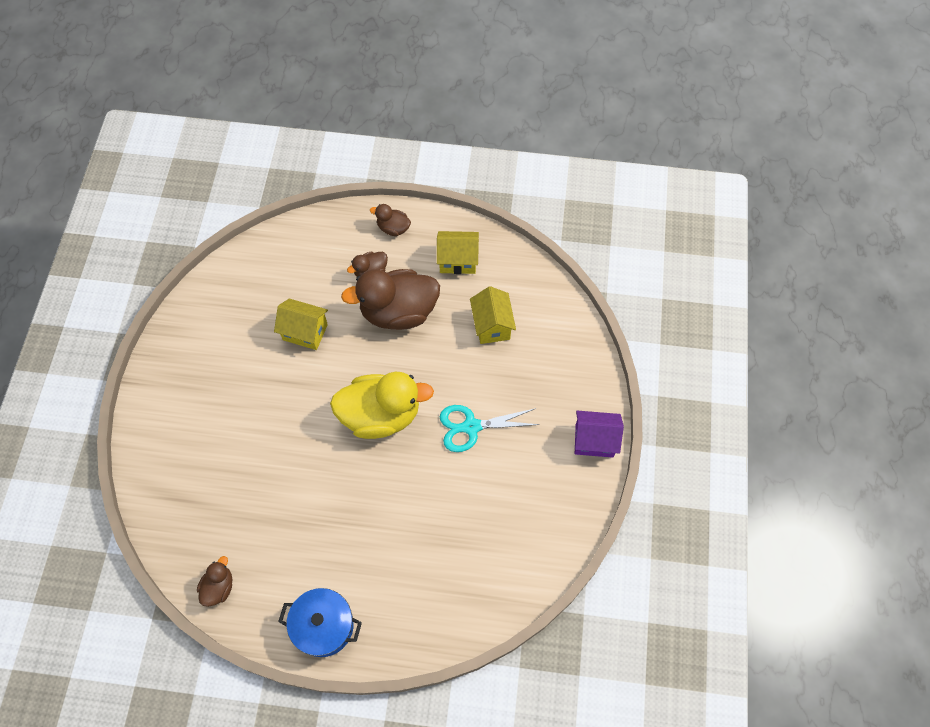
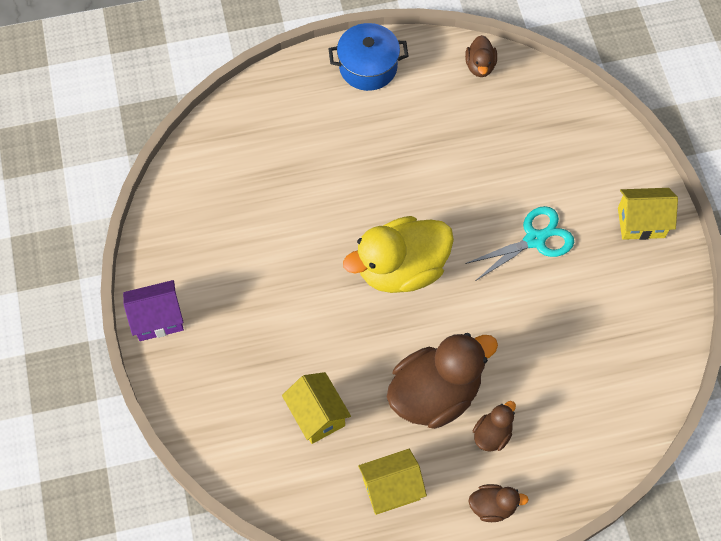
camera: 160 degrees right, 0 degrees up
(305, 332) = (531, 332): yellow house -> yellow house (641, 223)
(471, 427) = (298, 289): turquoise scissors -> turquoise scissors (534, 239)

